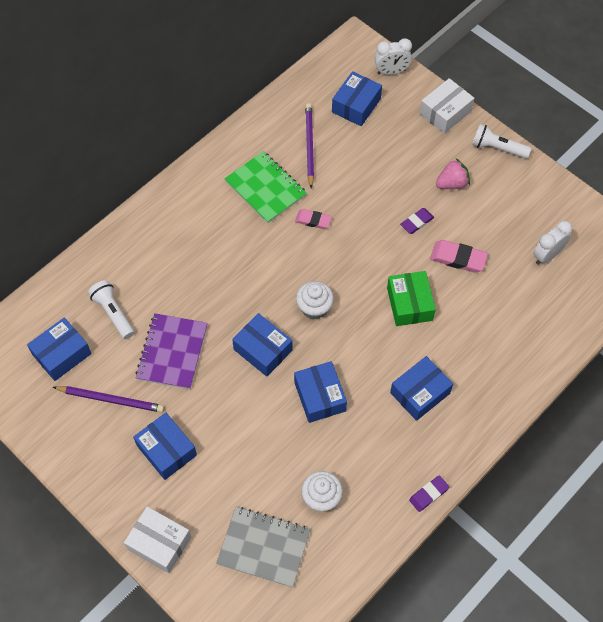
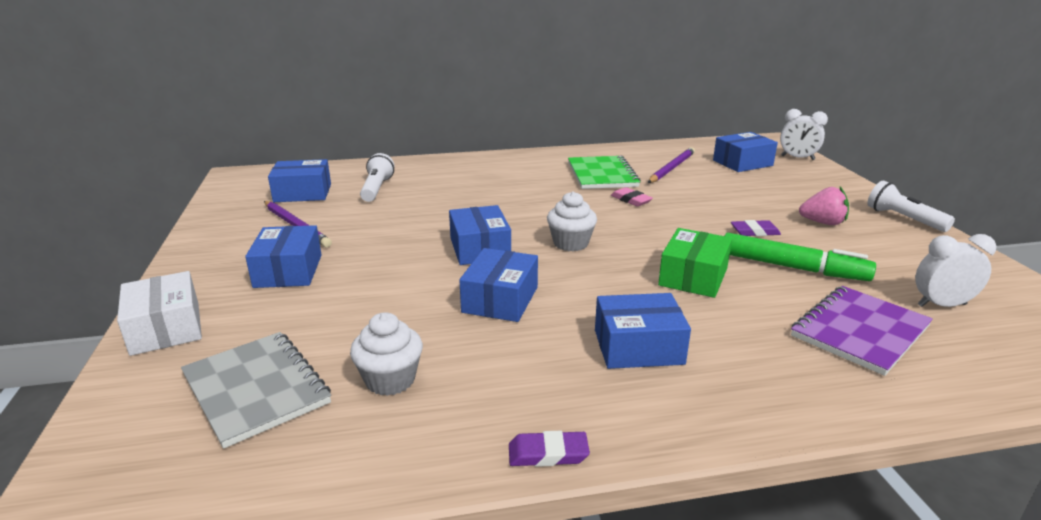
camera: 35 degrees right, 35 degrees down
(172, 352) = (391, 221): purple notebook -> purple notebook (859, 331)
(445, 112) = (845, 187): white box -> none
(458, 258) = (792, 267): pink eraser -> green marker

